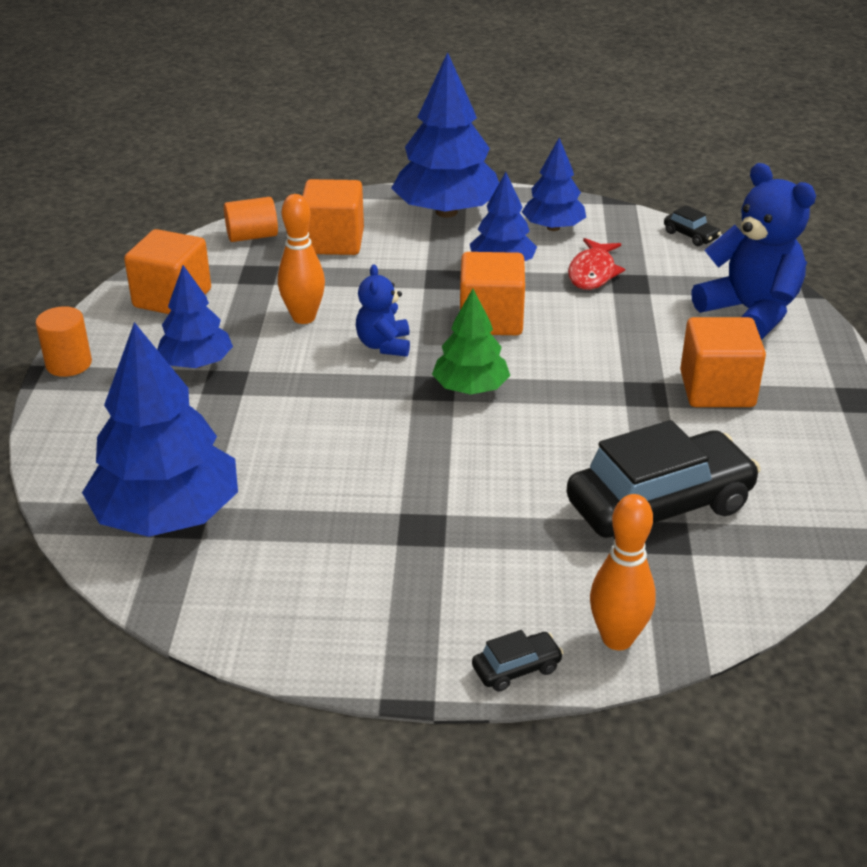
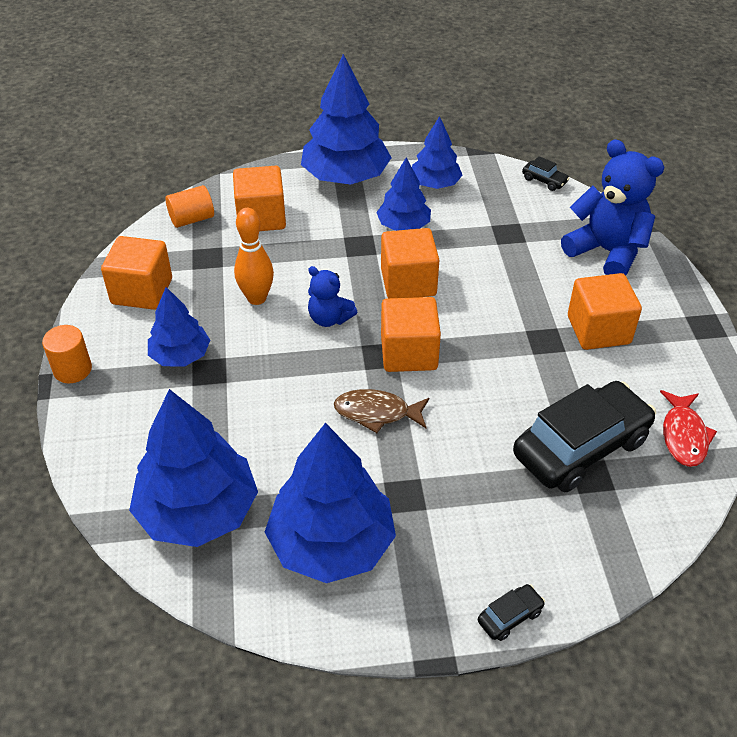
camera: 10 degrees left, 10 degrees up
(317, 566) = (332, 543): none -> blue tree
(384, 345) = (329, 318): blue teddy bear -> blue teddy bear turned 45 degrees counterclockwise
(413, 443) = (377, 413): none -> brown fish
(470, 388) = (409, 353): green tree -> orange cube
(592, 272) = (477, 226): red fish -> red fish (684, 435)
(617, 639) = (578, 577): orange bowling pin -> none

